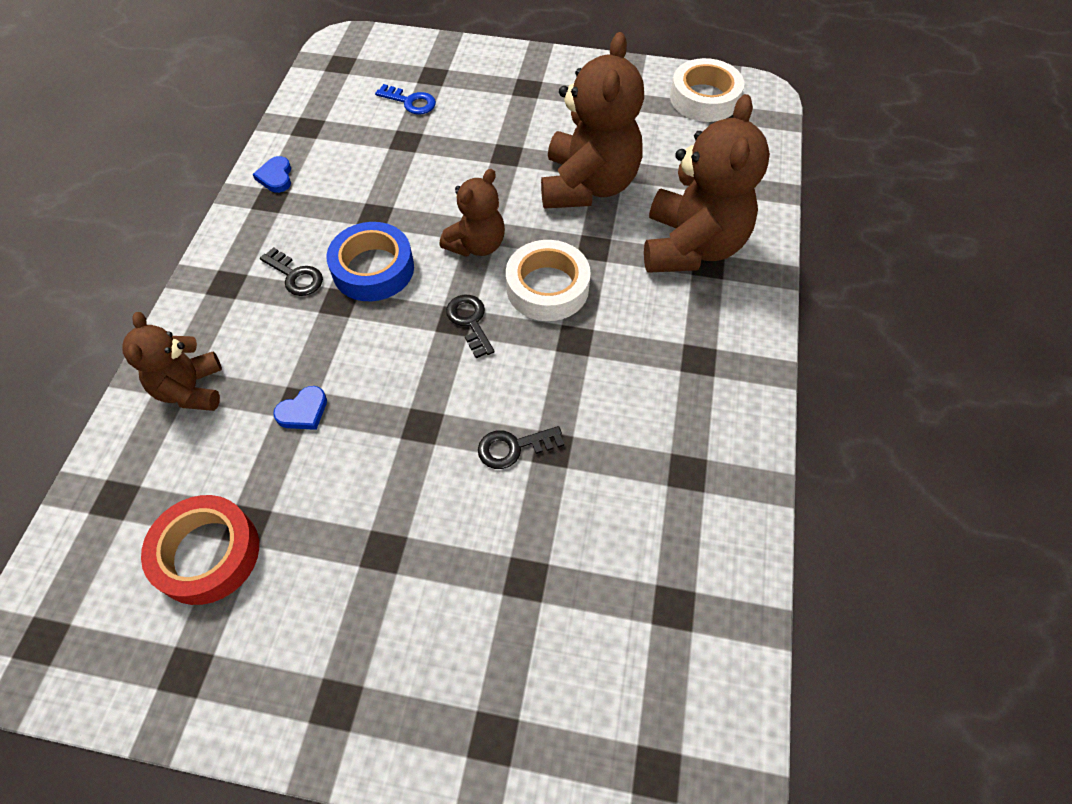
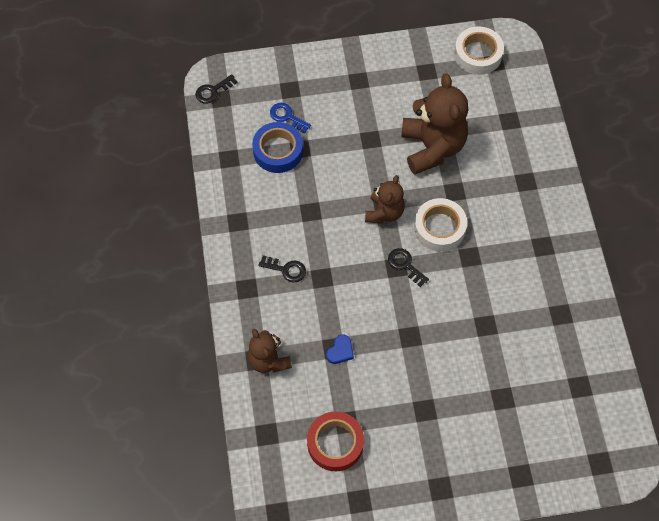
camera: 20 degrees left, 5 degrees up
(276, 177) = (231, 204): blue heart -> none
(373, 269) = (330, 249): blue tape -> blue tape (278, 151)
(410, 102) = (287, 116): blue key -> blue key turned 150 degrees counterclockwise
(513, 447) = (465, 332): black key -> black key (213, 91)
(691, 246) = (511, 172): brown teddy bear -> none

